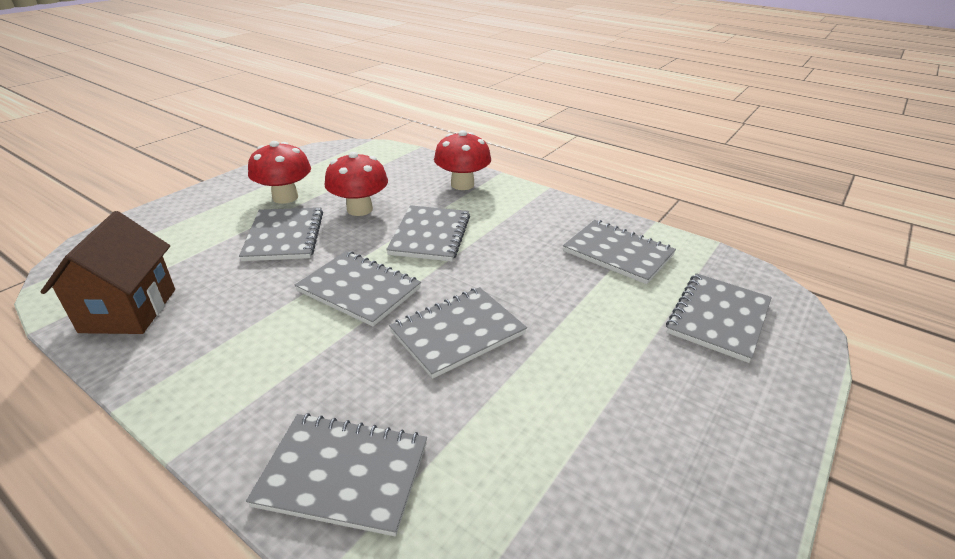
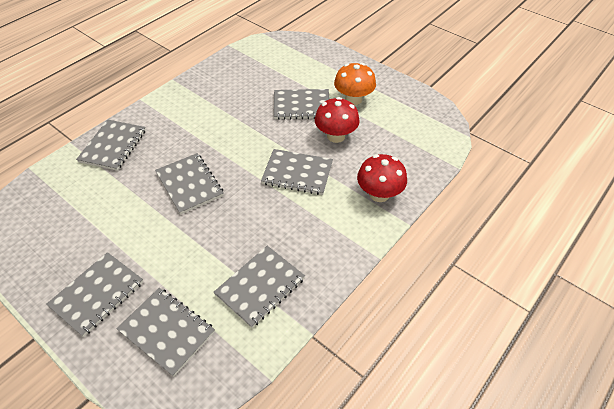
camera: 95 degrees right, 15 degrees up
(129, 310) = (237, 66): brown house -> none
(285, 197) = (353, 99): red mushroom -> orange mushroom
(359, 290) = (239, 142): grey notebook -> grey notebook (97, 294)

